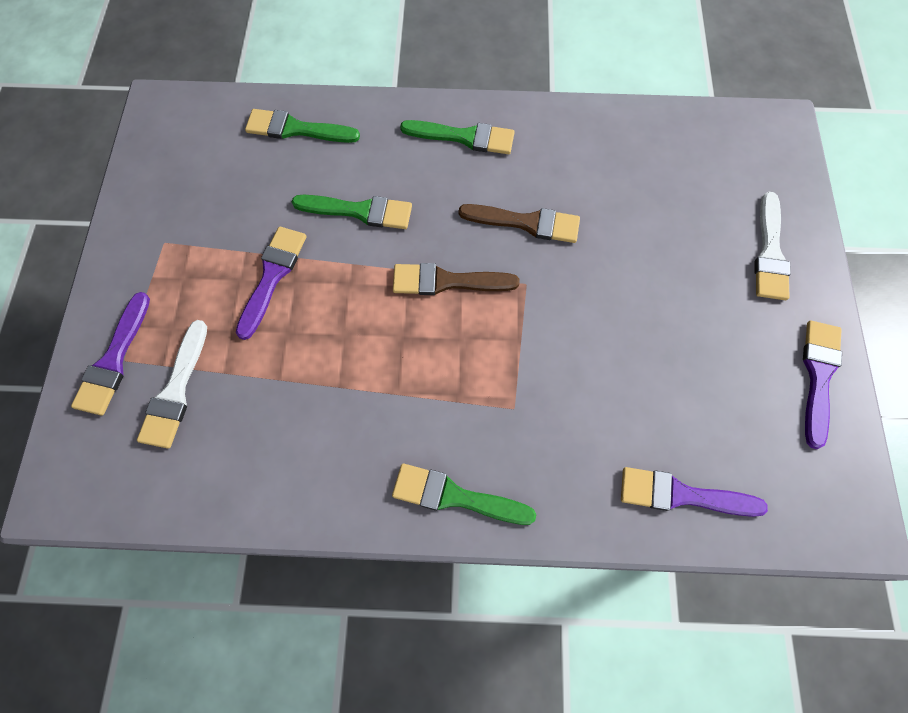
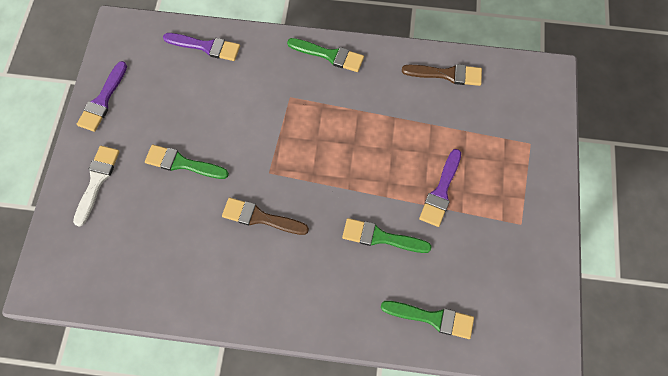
camera: 175 degrees left, 0 degrees up
(114, 360) = (536, 143): purple brush -> none
(176, 391) = (493, 122): white brush -> none
(447, 281) = (322, 178): brown brush -> brown brush (447, 74)
(464, 137) = (296, 298): green brush -> green brush (182, 163)

